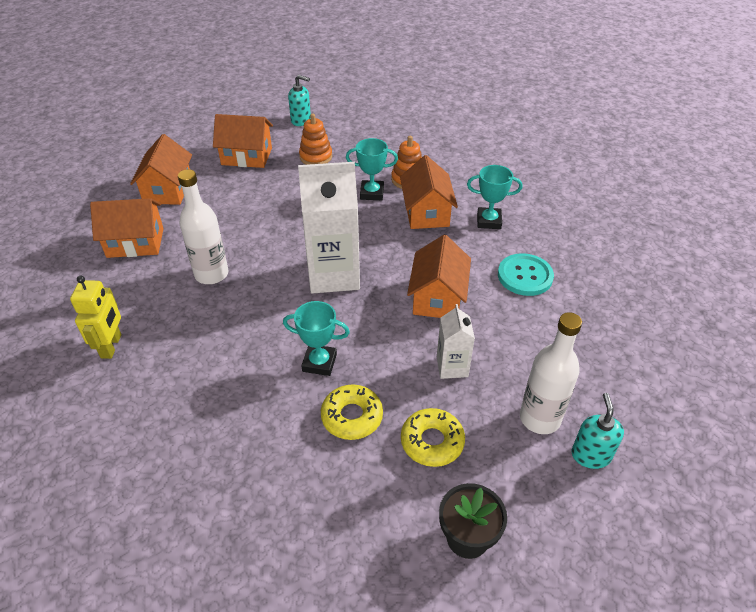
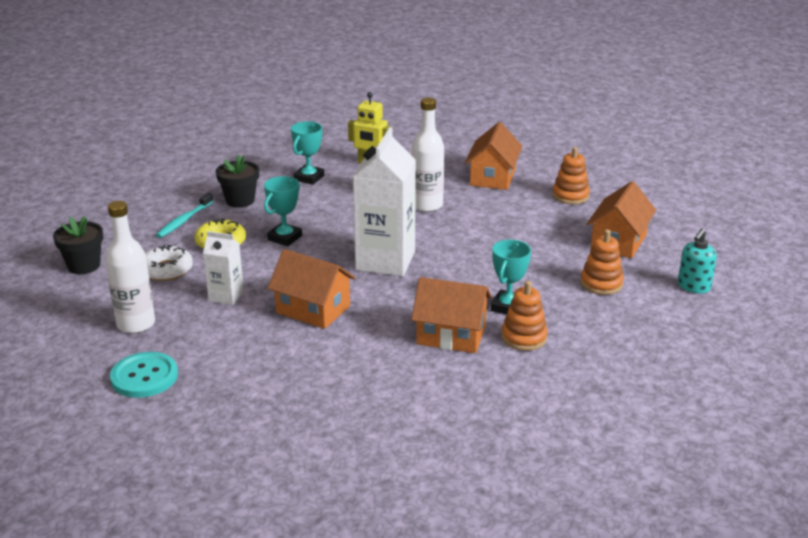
camera: 110 degrees right, 15 degrees down
(167, 190) = (570, 196): orange house -> orange stacking toy
(243, 441) = (240, 200): none -> black flower pot
(314, 479) = (184, 220): none -> turquoise toothbrush
(432, 442) = (166, 270): yellow donut -> white donut
(489, 221) = (409, 375): turquoise trophy -> turquoise trophy (309, 178)
(525, 276) = (302, 372): turquoise button -> turquoise button (144, 377)
(590, 455) = (80, 337): turquoise soap dispenser -> none

